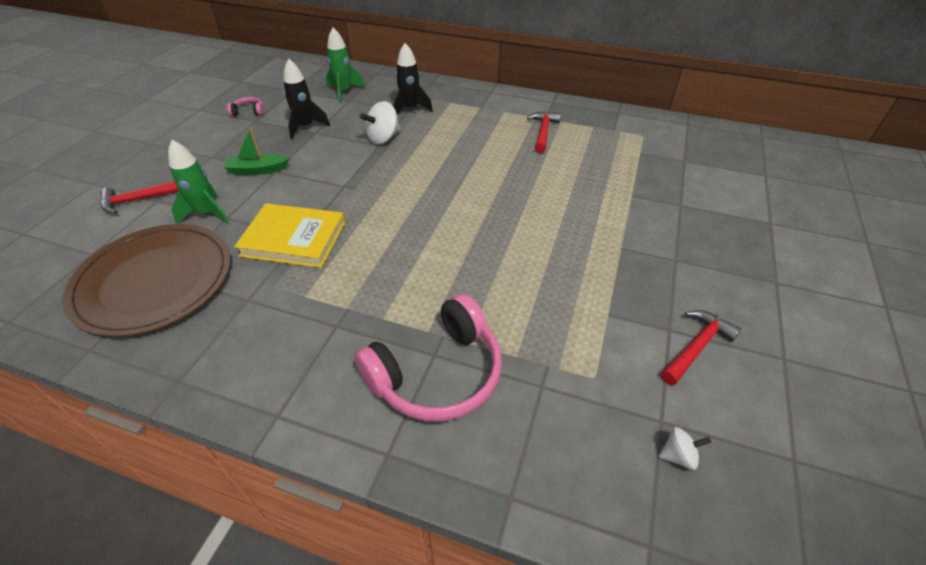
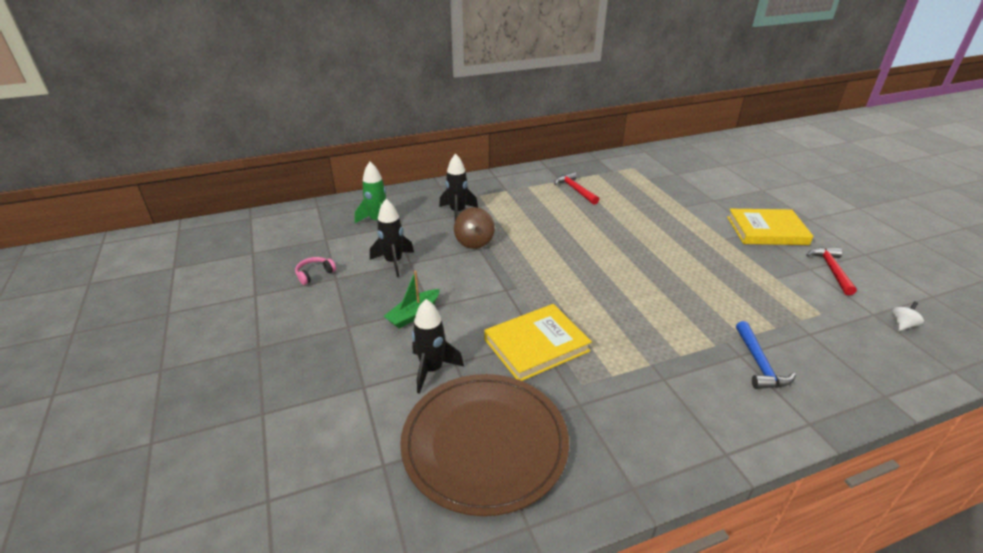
camera: 40 degrees left, 10 degrees down
(139, 200) = (343, 397): red hammer -> none
(207, 214) = (432, 370): green rocket -> black rocket
(383, 138) = (474, 242): white spinning top -> brown spinning top
(437, 374) = (759, 364): pink headphones -> blue hammer
(689, 265) = (767, 230): none -> yellow book

